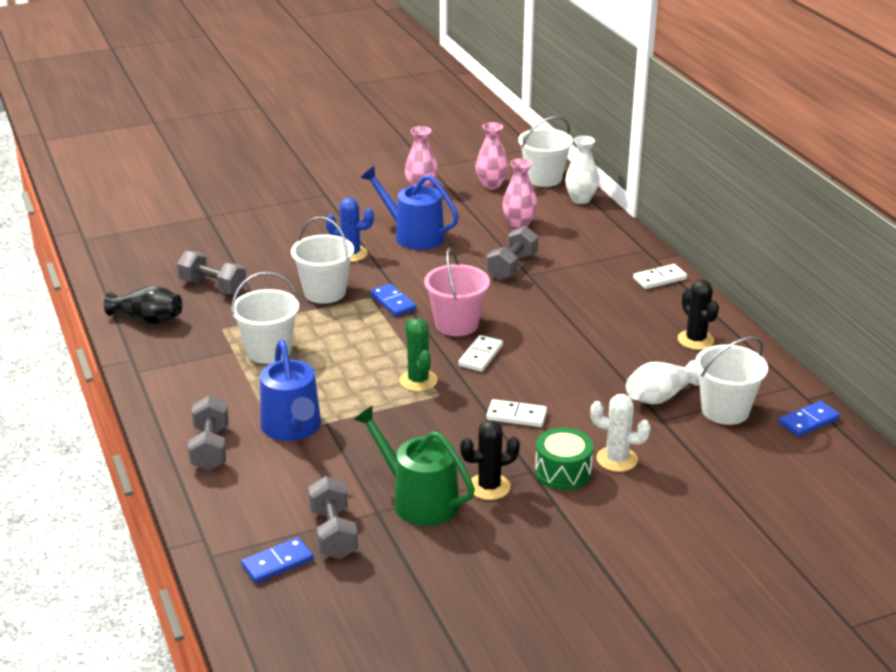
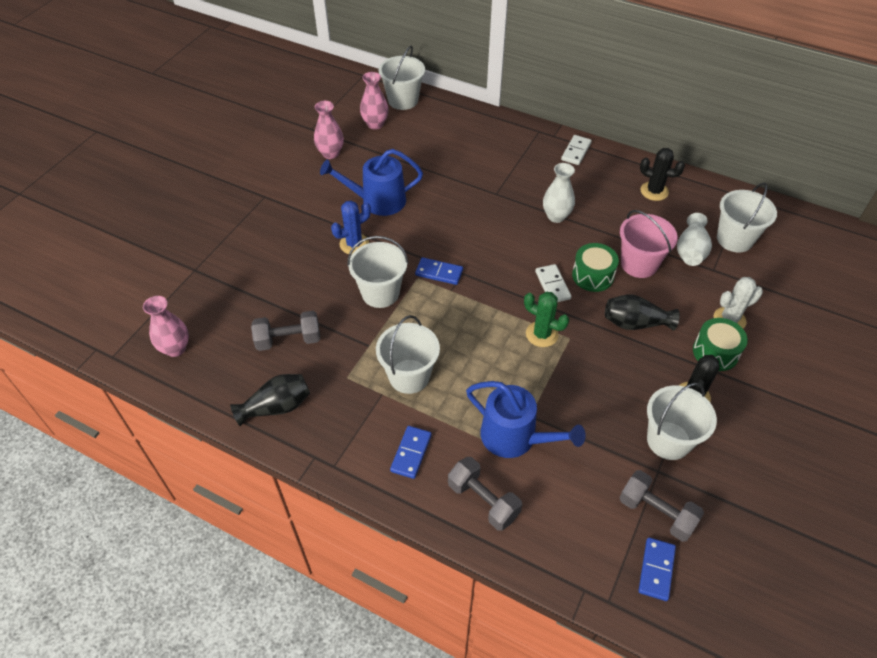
camera: 40 degrees left, 20 degrees up
(419, 500) = (668, 440): green watering can -> white bucket
(456, 324) = (505, 267): pink bucket -> pink bucket (639, 264)
(512, 267) = (477, 192): grey dumbbell -> none
(516, 416) = (635, 323): white domino -> black vase
(519, 224) = (436, 150): pink vase -> pink vase (175, 348)
(529, 367) = (592, 275): none -> green drum
(580, 199) = (449, 107): white vase -> white vase (556, 216)
(809, 421) = (781, 219): blue domino -> blue domino (411, 453)

